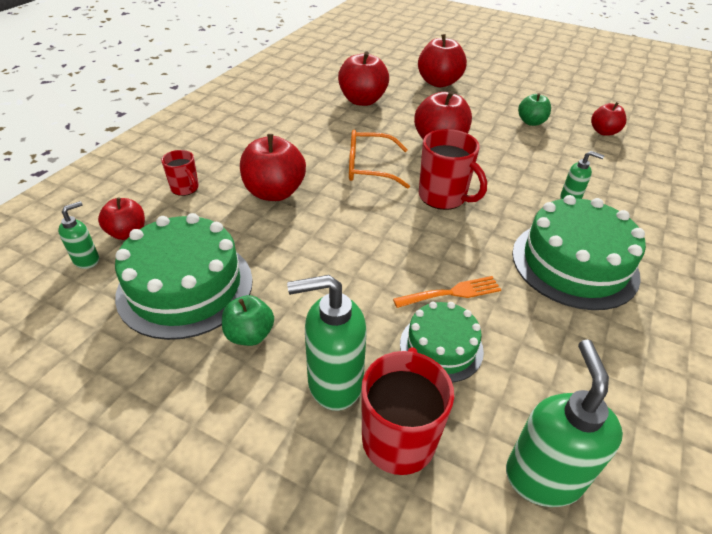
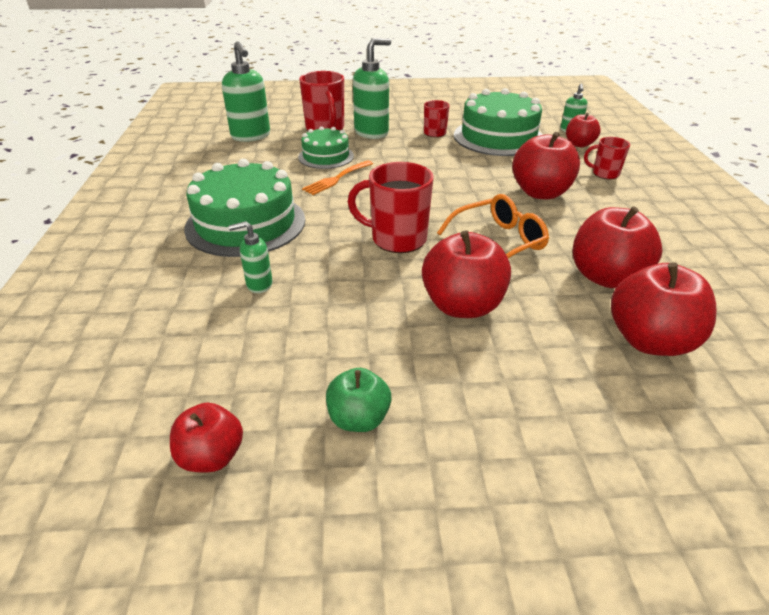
camera: 150 degrees right, 5 degrees down
(250, 335) = (435, 133): green apple -> red mug
(439, 82) = (613, 469): red apple -> red apple (605, 277)

